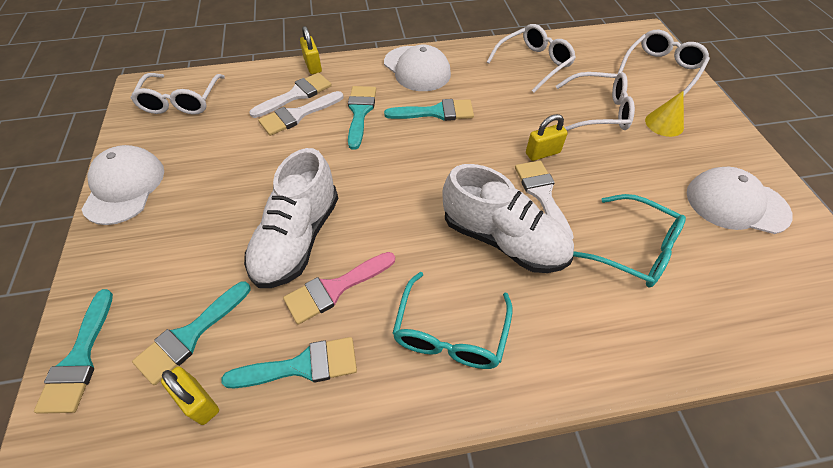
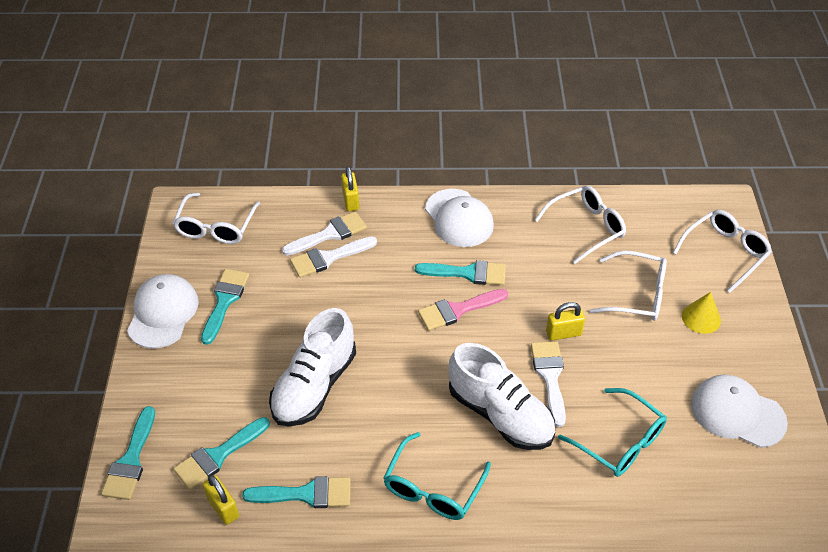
camera: 10 degrees right, 5 degrees down
(334, 289) = (341, 435): pink brush -> pink brush (457, 310)
(360, 112) = (391, 263): turquoise brush -> turquoise brush (225, 301)

